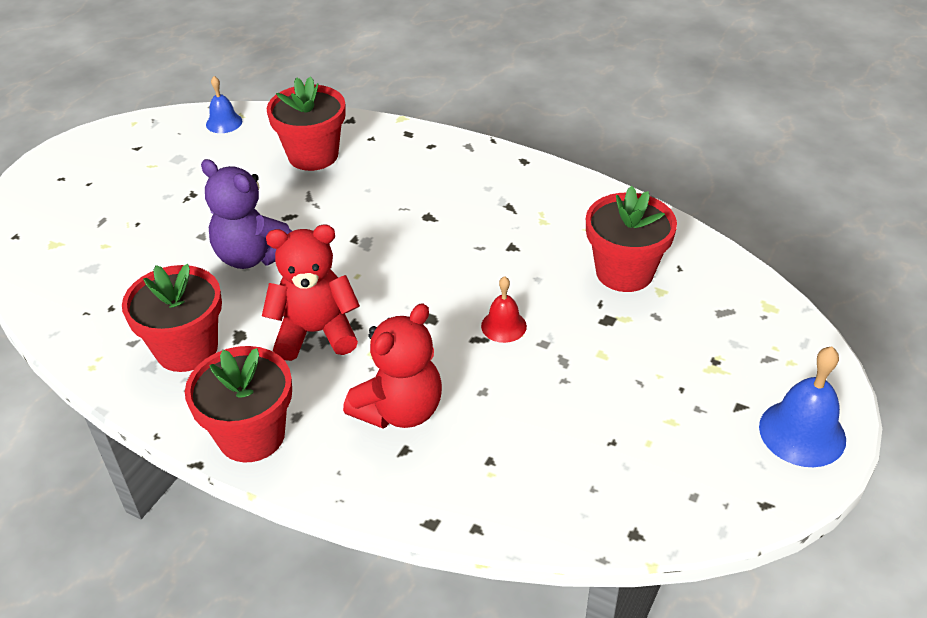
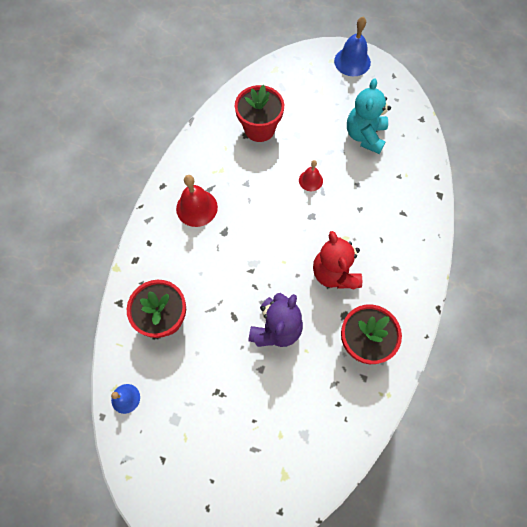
camera: 100 degrees left, 25 degrees up
(251, 435) = (413, 286): red flower pot -> none
(400, 410) = (379, 219): red teddy bear -> none
(477, 191) = (196, 208): none -> red bell
(596, 421) = (365, 136): none -> turquoise teddy bear

